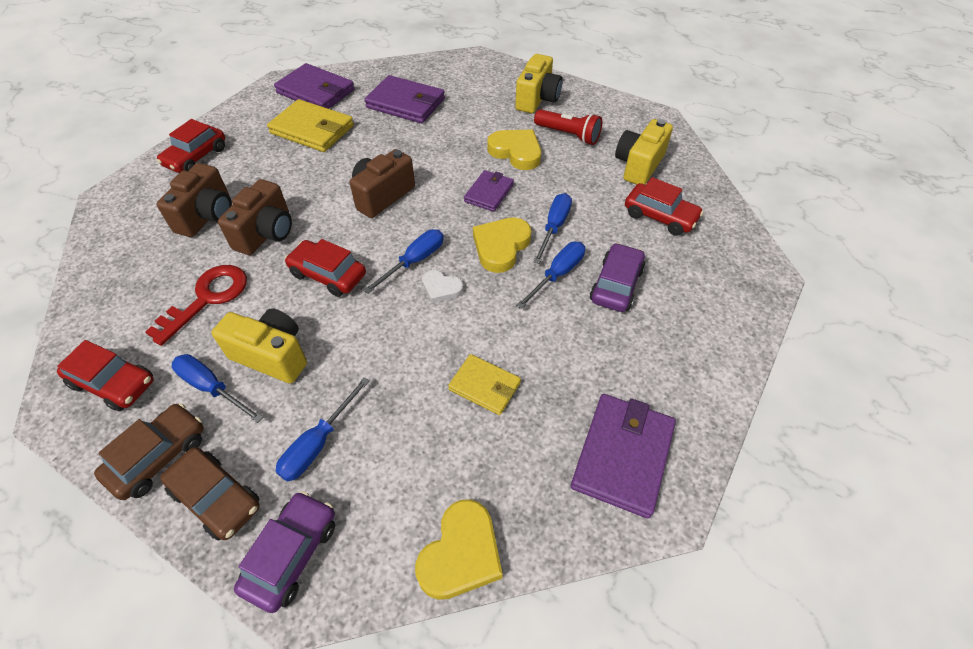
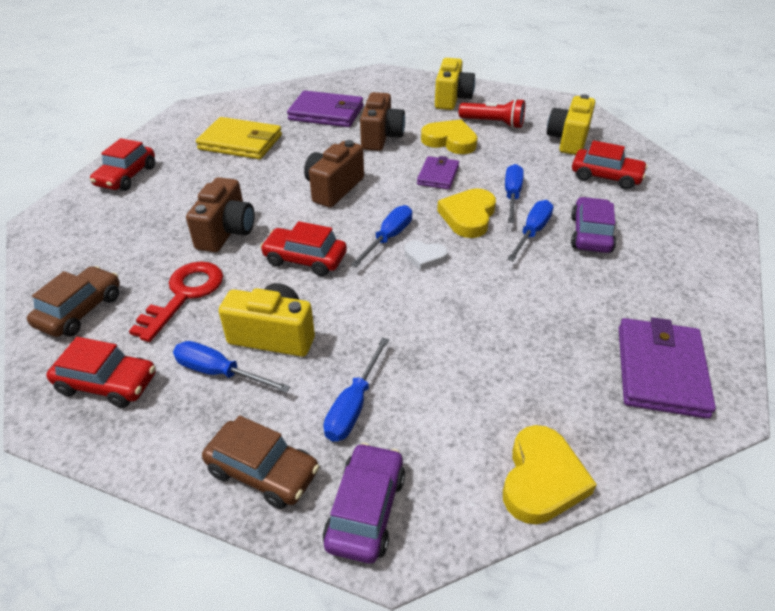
camera: 10 degrees left, 10 degrees down
(158, 456) = (183, 443): brown car -> brown car (80, 310)
(207, 216) = (157, 224): brown camera -> brown camera (381, 137)
(316, 92) = (232, 112): purple wallet -> none
(484, 386) = (502, 332): yellow wallet -> none

